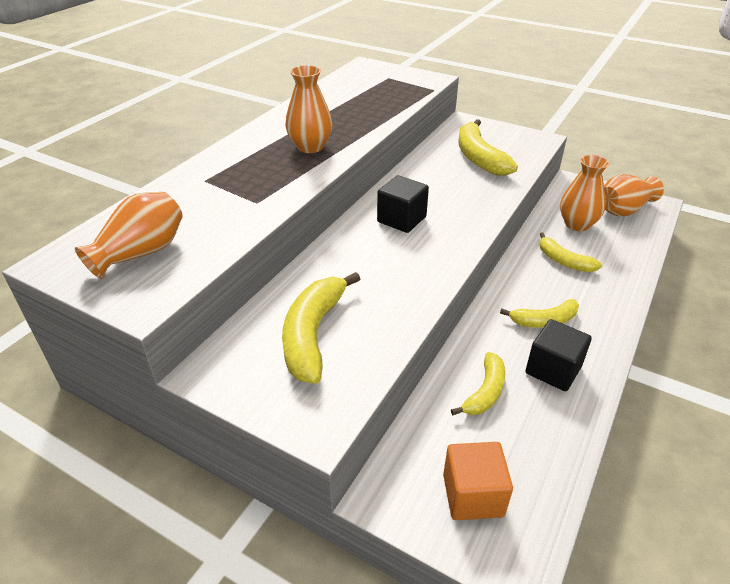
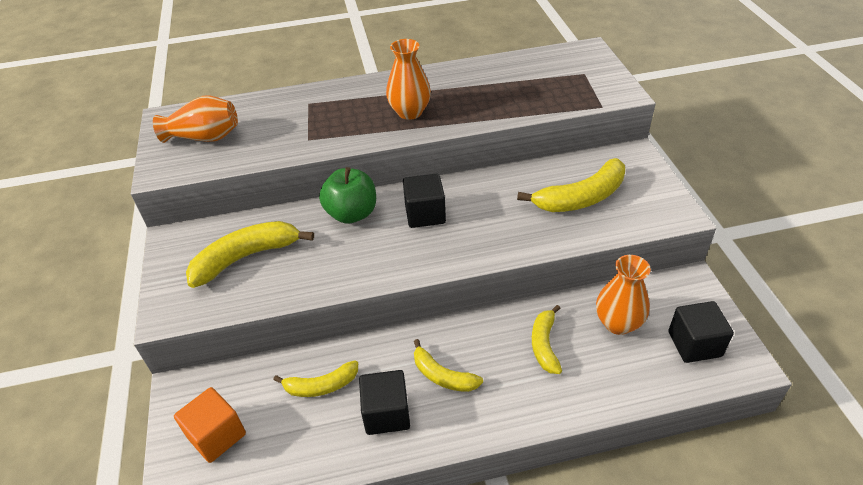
camera: 50 degrees right, 5 degrees up
(347, 251) = (352, 214): none -> green apple
(478, 157) = (581, 198): yellow banana -> yellow banana turned 150 degrees counterclockwise
(623, 210) = (694, 344): orange vase -> black cube

